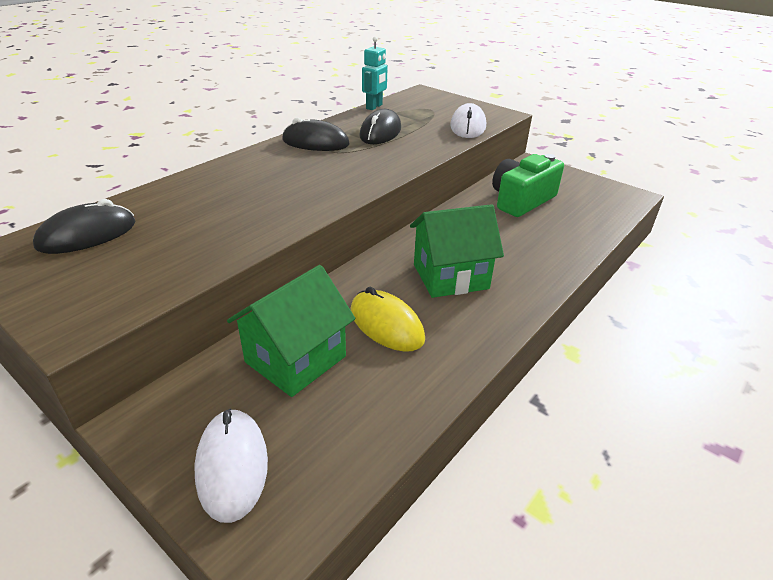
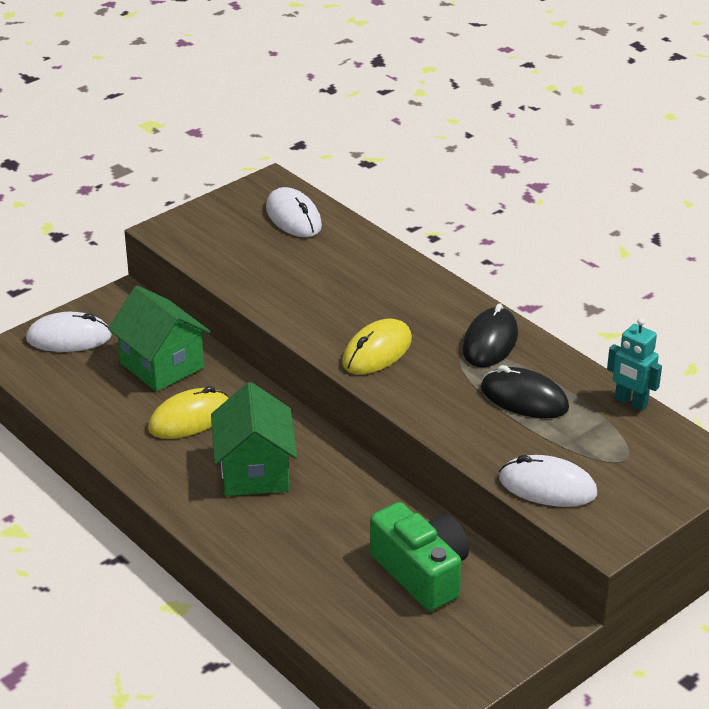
camera: 100 degrees right, 0 degrees up
(87, 235) = (293, 217): black mouse -> white mouse
(335, 181) = (377, 352): none -> yellow mouse

